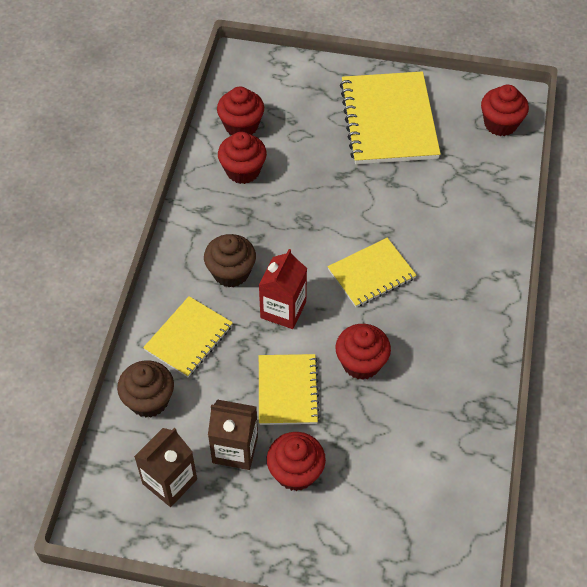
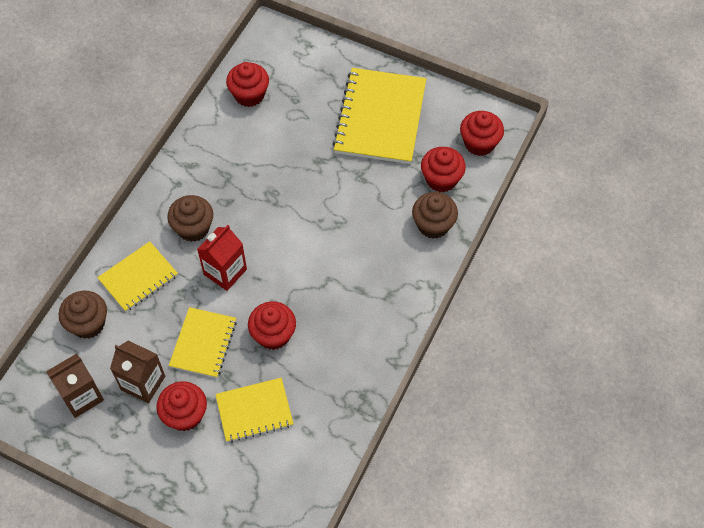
camera: 15 degrees right, 5 degrees up
(243, 171) = (236, 137): red cupcake -> red cupcake (441, 179)
(371, 274) = (311, 257): yellow notebook -> yellow notebook (254, 411)
(486, 213) = (433, 225): none -> brown cupcake

